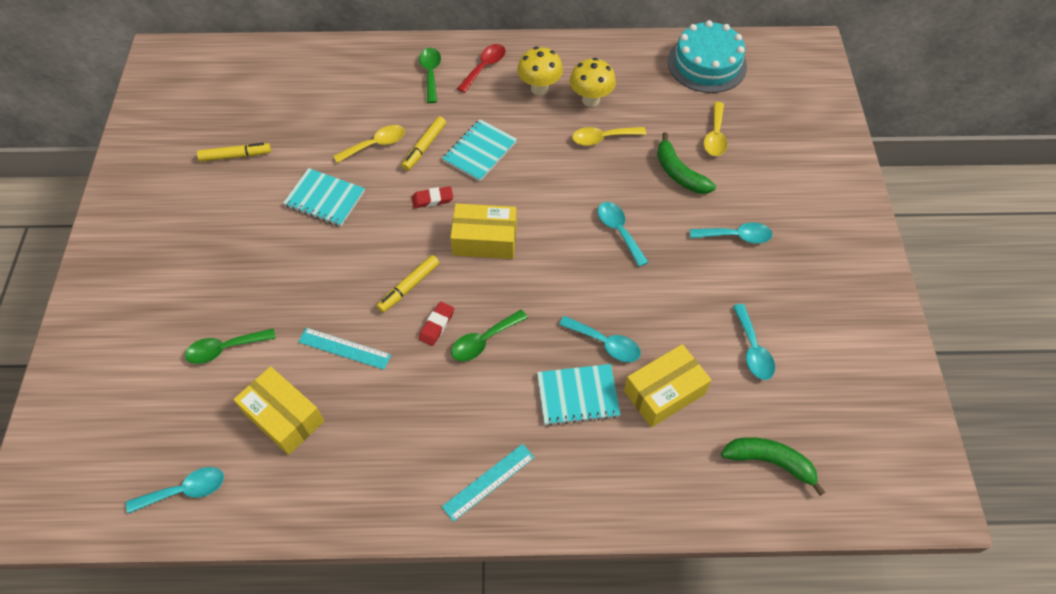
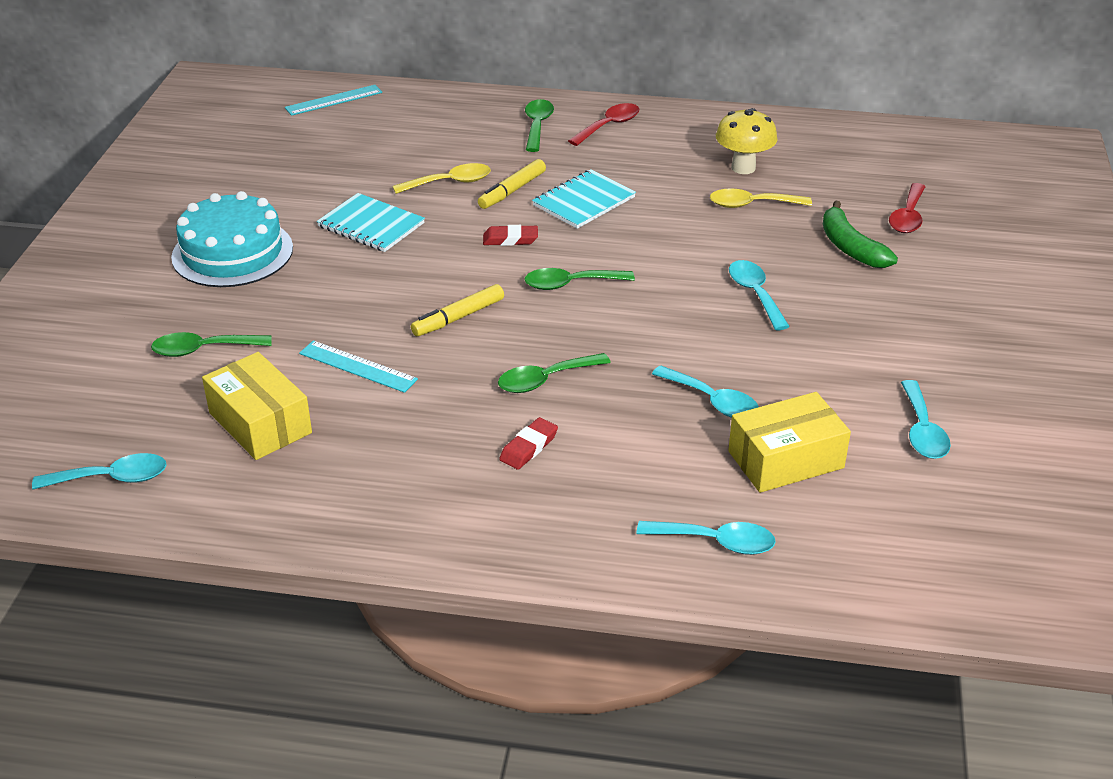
camera: 10 degrees right, 20 degrees down
(236, 156) = (270, 176): yellow marker -> none
(436, 325) = (485, 358): red eraser -> red eraser (528, 447)
(485, 240) = (570, 284): yellow box -> green spoon
(488, 482) = (518, 520): turquoise ruler -> turquoise ruler (333, 100)
(539, 88) = (677, 151): yellow mushroom -> none
(578, 395) = (662, 448): turquoise notebook -> none
(707, 64) = (909, 148): turquoise cake -> turquoise cake (232, 252)
(715, 136) = (908, 217): yellow spoon -> red spoon
(736, 236) = (919, 315): turquoise spoon -> turquoise spoon (716, 542)
(770, 462) = (926, 550): green banana -> none

